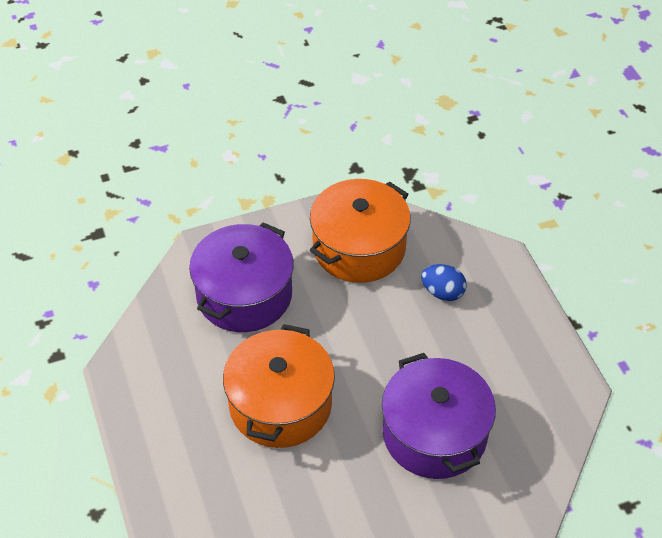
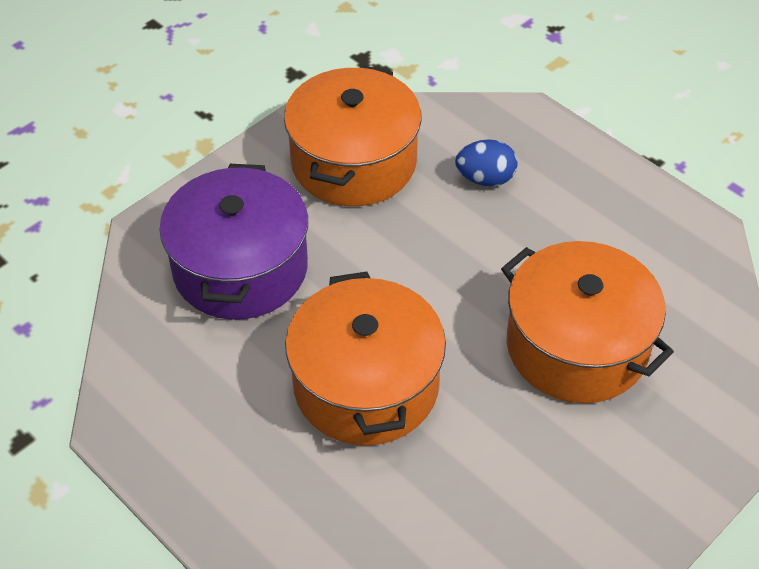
camera: 25 degrees left, 0 degrees up
(434, 434) = (576, 346): purple pot -> orange pot

